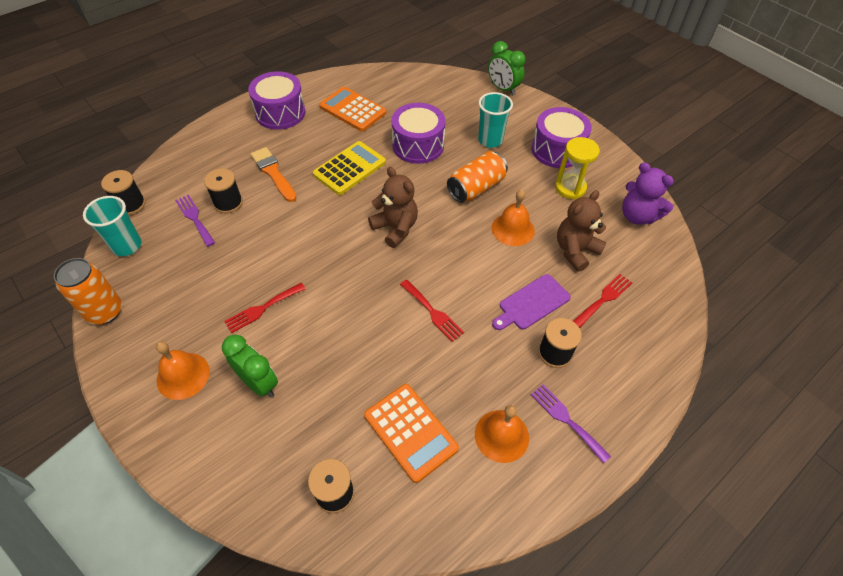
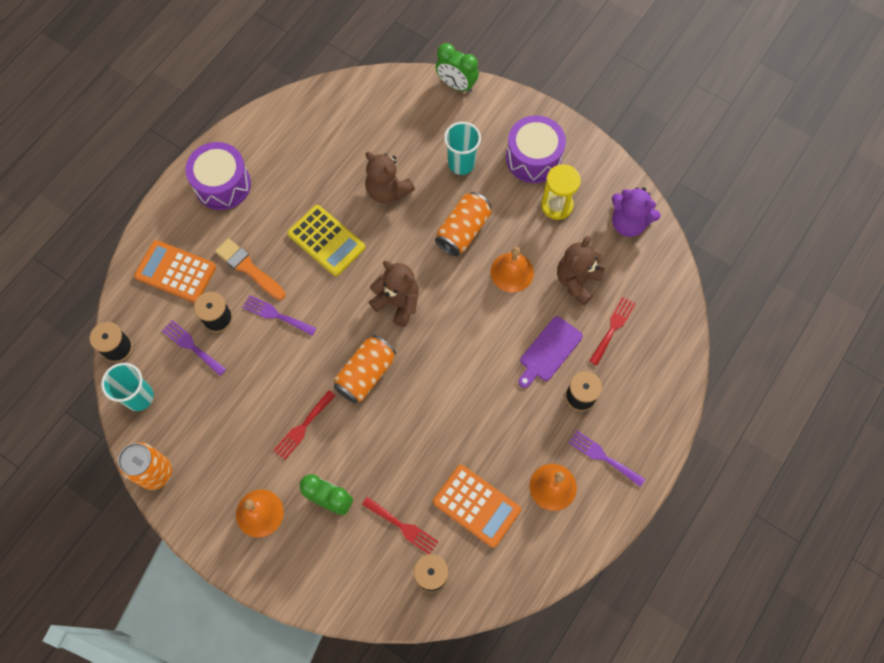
camera: 15 degrees left, 15 degrees up
(280, 212) = (276, 315): none -> purple fork
(342, 278) = (366, 374): none -> orange can
(350, 168) = (326, 241): yellow calculator -> yellow calculator turned 105 degrees clockwise
(353, 110) = (301, 159): orange calculator -> orange calculator (176, 271)
(418, 145) = (387, 191): purple drum -> brown teddy bear
(433, 312) = (461, 386): red fork -> red fork (402, 527)

